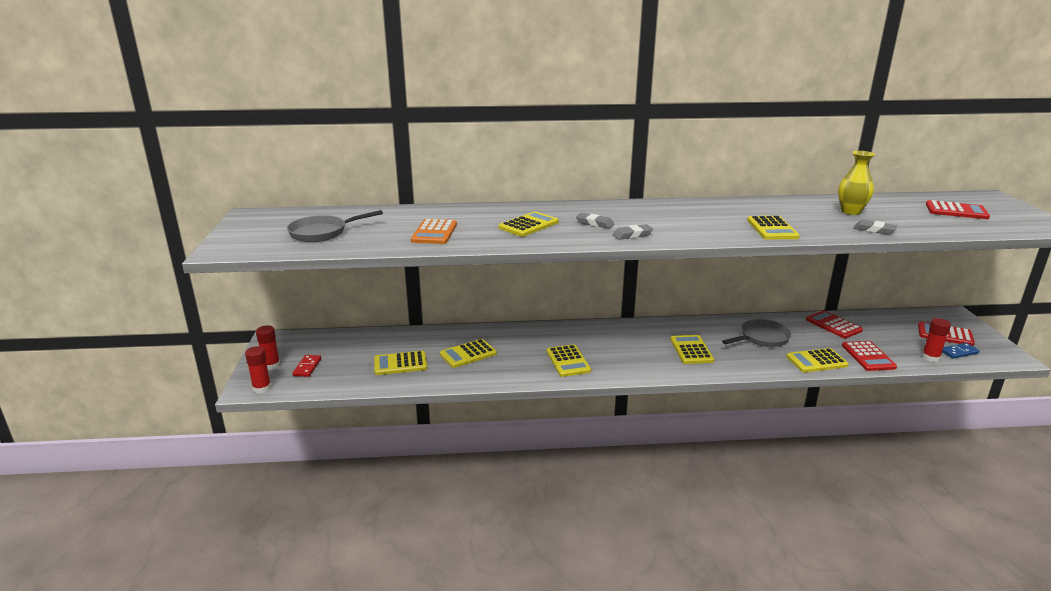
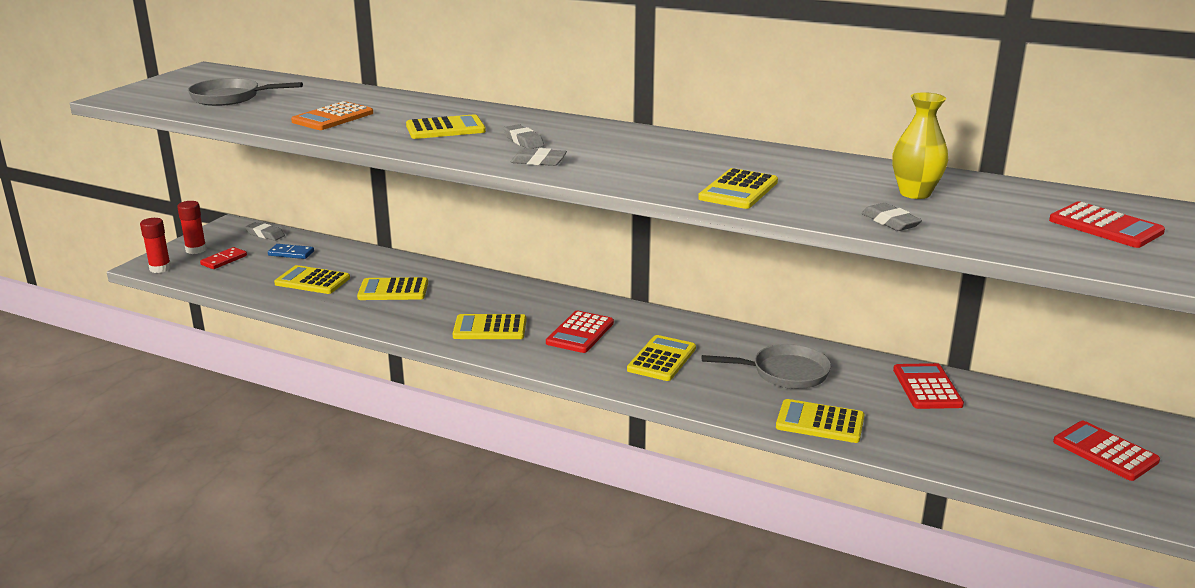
camera: 30 degrees right, 0 degrees up
(312, 339) = (265, 234): none -> grey eraser
(568, 361) = (490, 328): yellow calculator -> yellow calculator turned 75 degrees clockwise
(868, 356) = (912, 440): red calculator -> red calculator (580, 333)
(930, 357) = (1019, 472): red glue stick -> none
(959, 352) = (1086, 481): blue domino -> blue domino (291, 253)

